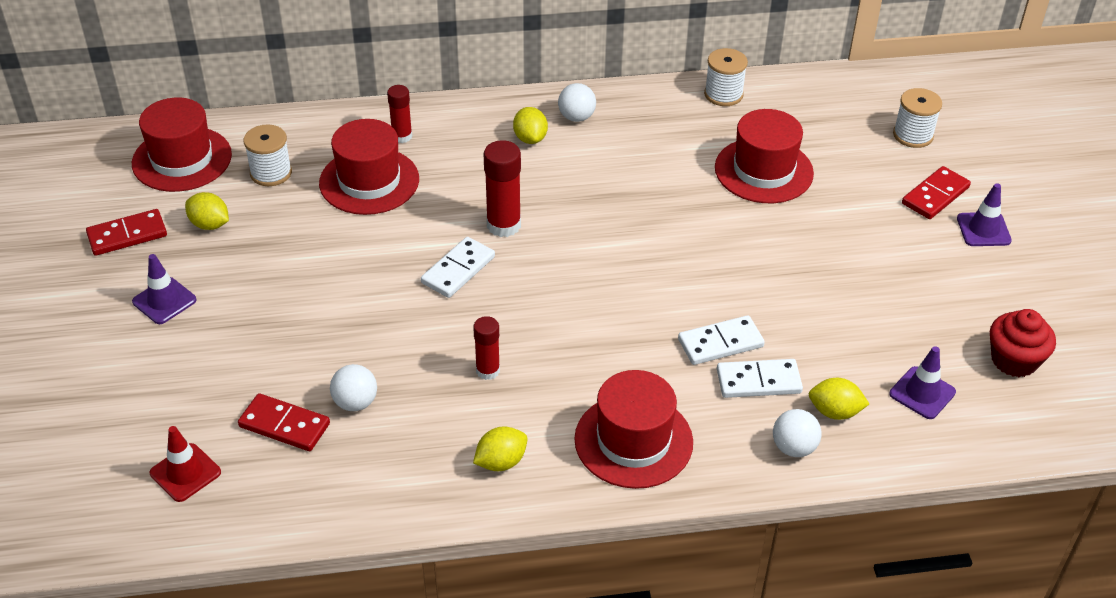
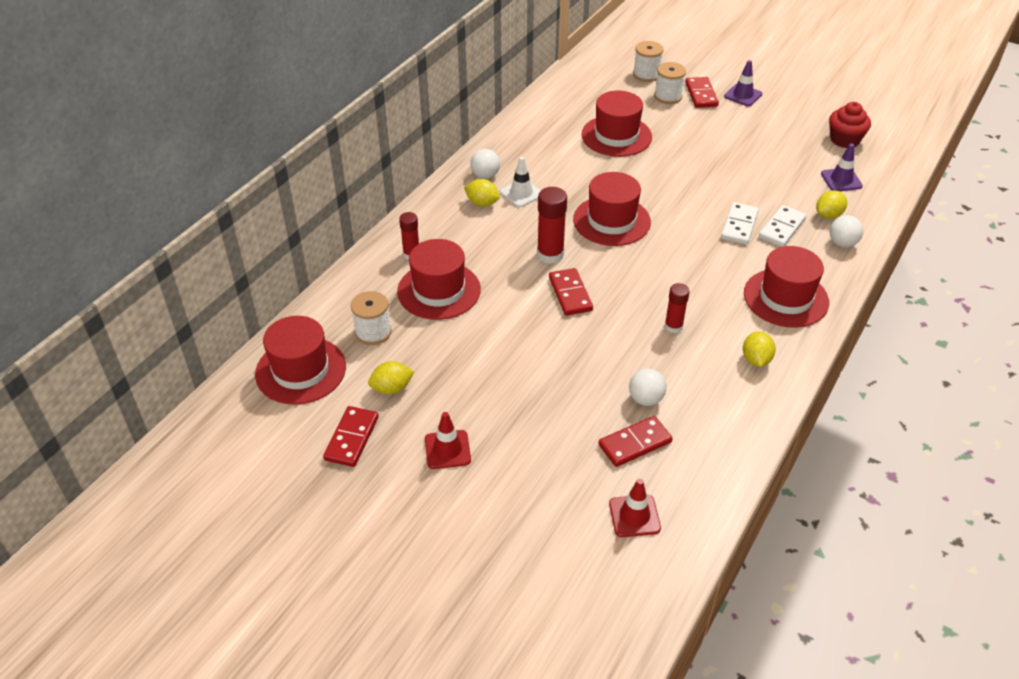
camera: 50 degrees left, 0 degrees up
(164, 301) = (447, 450): purple traffic cone -> red traffic cone
(458, 270) = (570, 294): white domino -> red domino
(577, 155) = (521, 193): none -> white traffic cone
(609, 241) = (611, 221): none -> red hat
(723, 94) = (534, 114): white spool -> white spool (668, 96)

